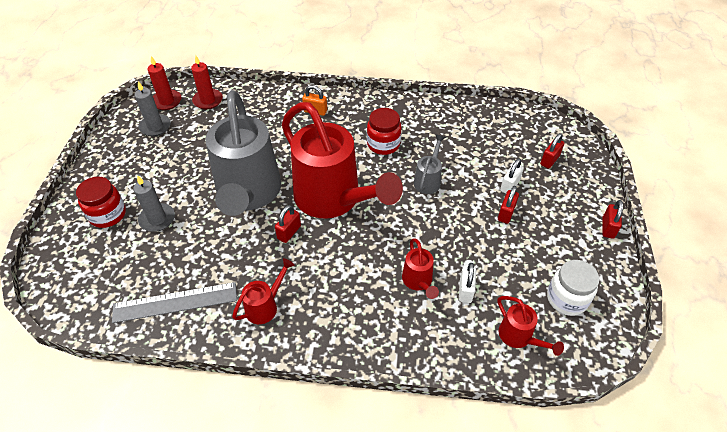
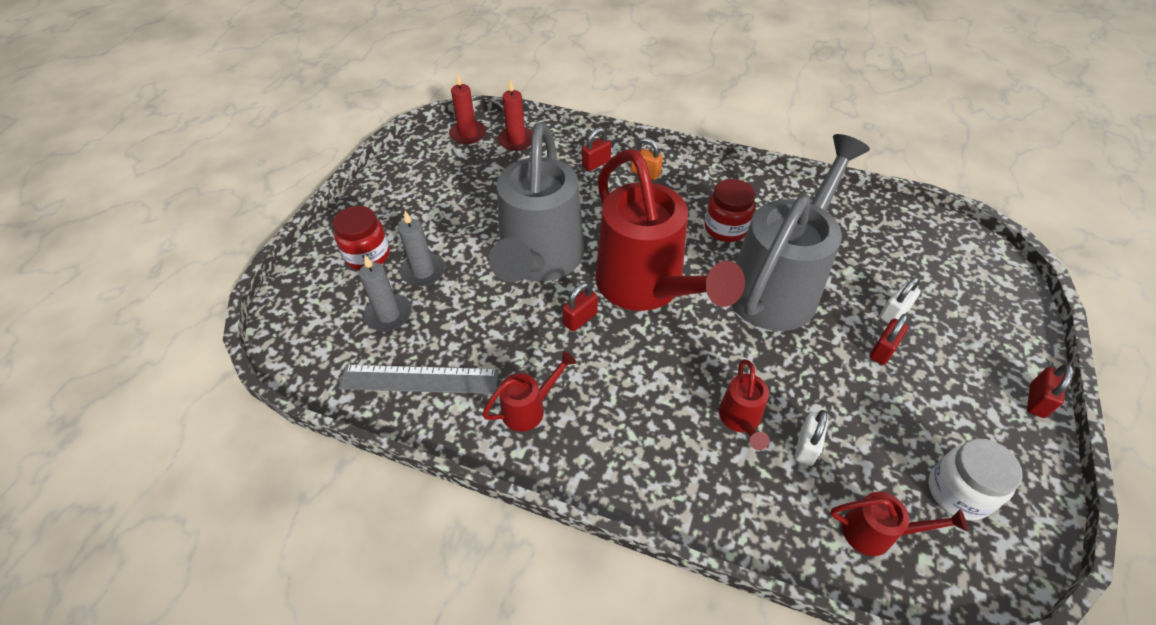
camera: 15 degrees right, 0 degrees up
(155, 127) = (448, 161): grey candle -> grey candle (388, 314)
(428, 180) = (778, 285): grey watering can -> grey watering can, size x2.41
(519, 337) = (875, 533): red watering can -> red watering can turned 60 degrees counterclockwise
(549, 160) = (958, 289): red padlock -> red padlock (596, 163)

